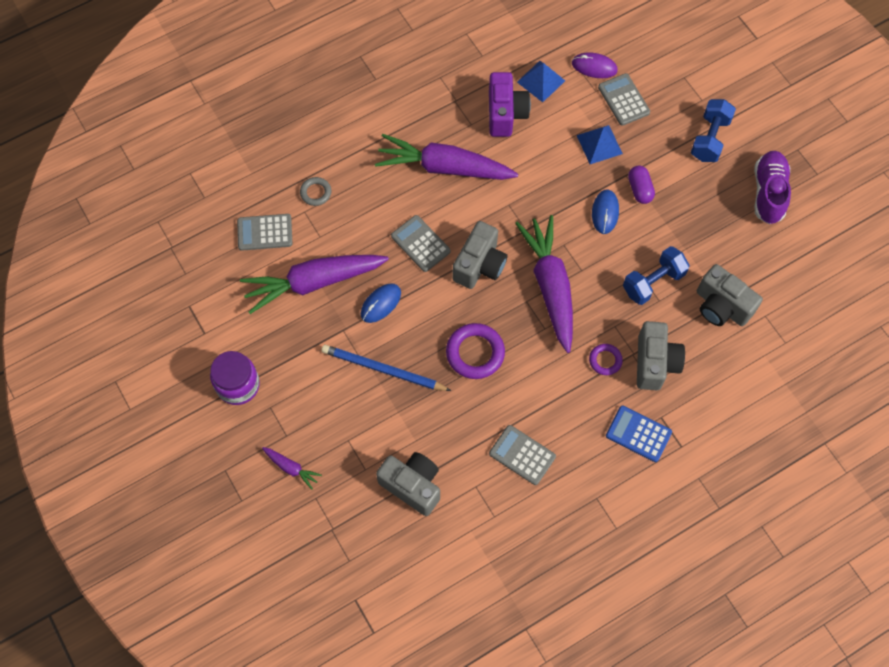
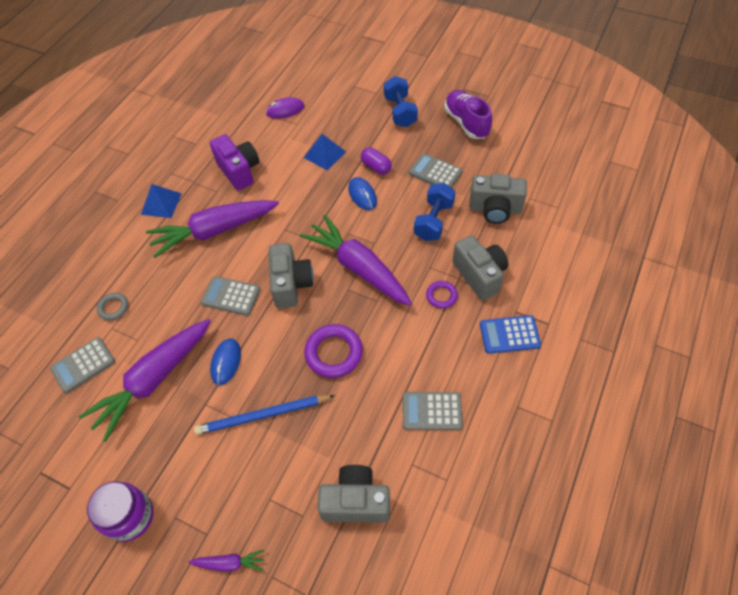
camera: 30 degrees left, 10 degrees down
(541, 81) = (252, 137): blue pyramid -> blue pyramid (161, 203)
(623, 100) = (321, 119): grey calculator -> grey calculator (435, 172)

